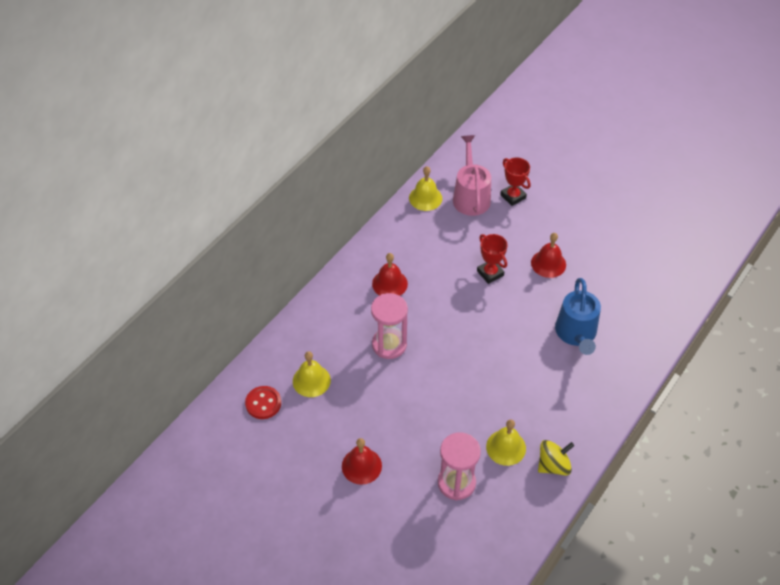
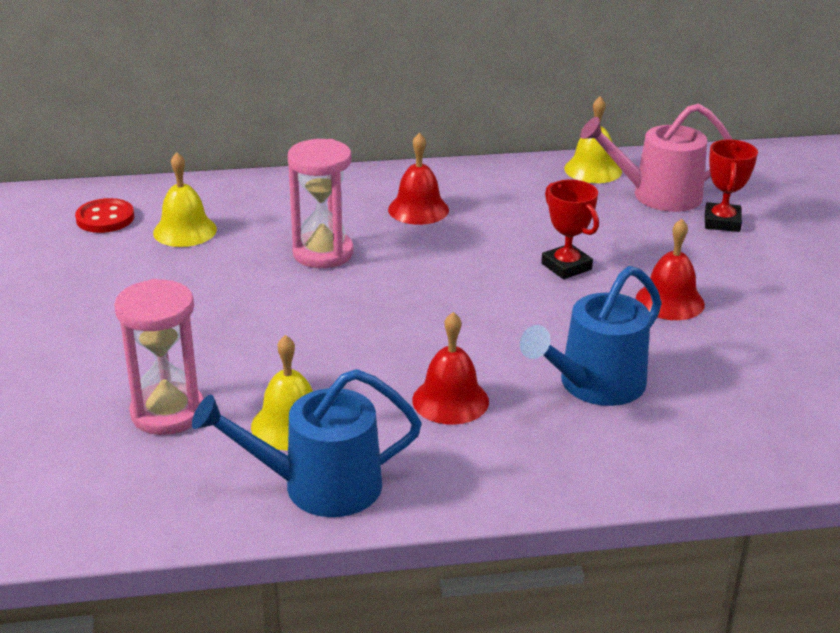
camera: 45 degrees right, 20 degrees down
(361, 466) = (98, 325): red bell -> red bell (450, 400)
(470, 196) = (658, 195): pink watering can -> pink watering can turned 135 degrees counterclockwise
(490, 273) = (566, 266): red trophy -> red trophy turned 45 degrees counterclockwise
(553, 465) = (320, 486): yellow spinning top -> blue watering can

